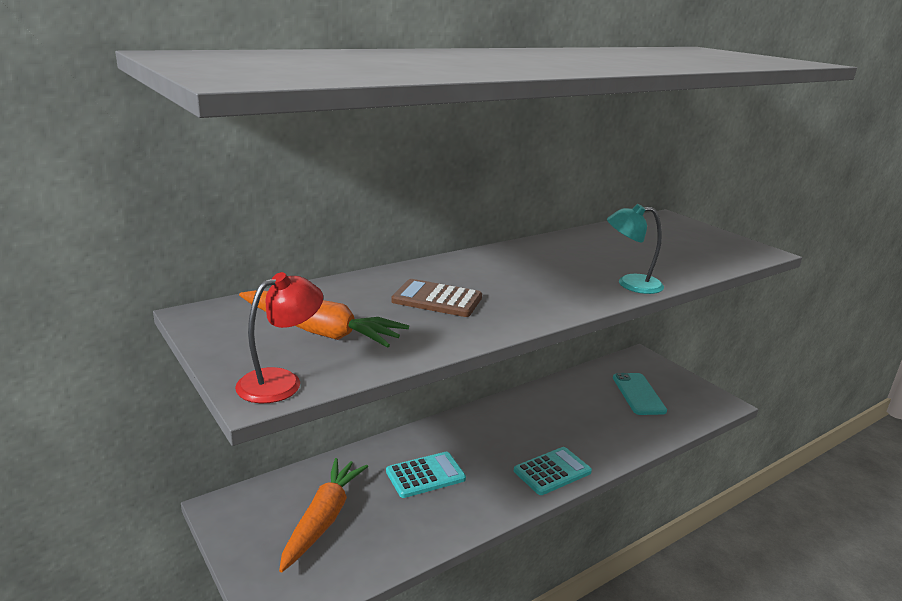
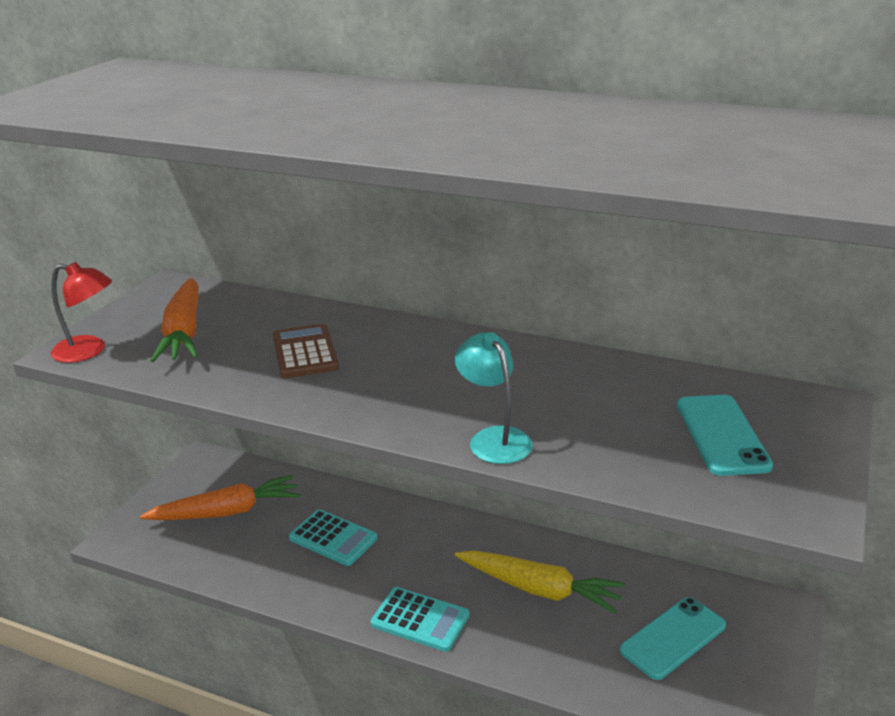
camera: 60 degrees right, 5 degrees up
(563, 416) = (539, 589): none -> yellow carrot
(677, 241) = (722, 435): none -> turquoise phone

